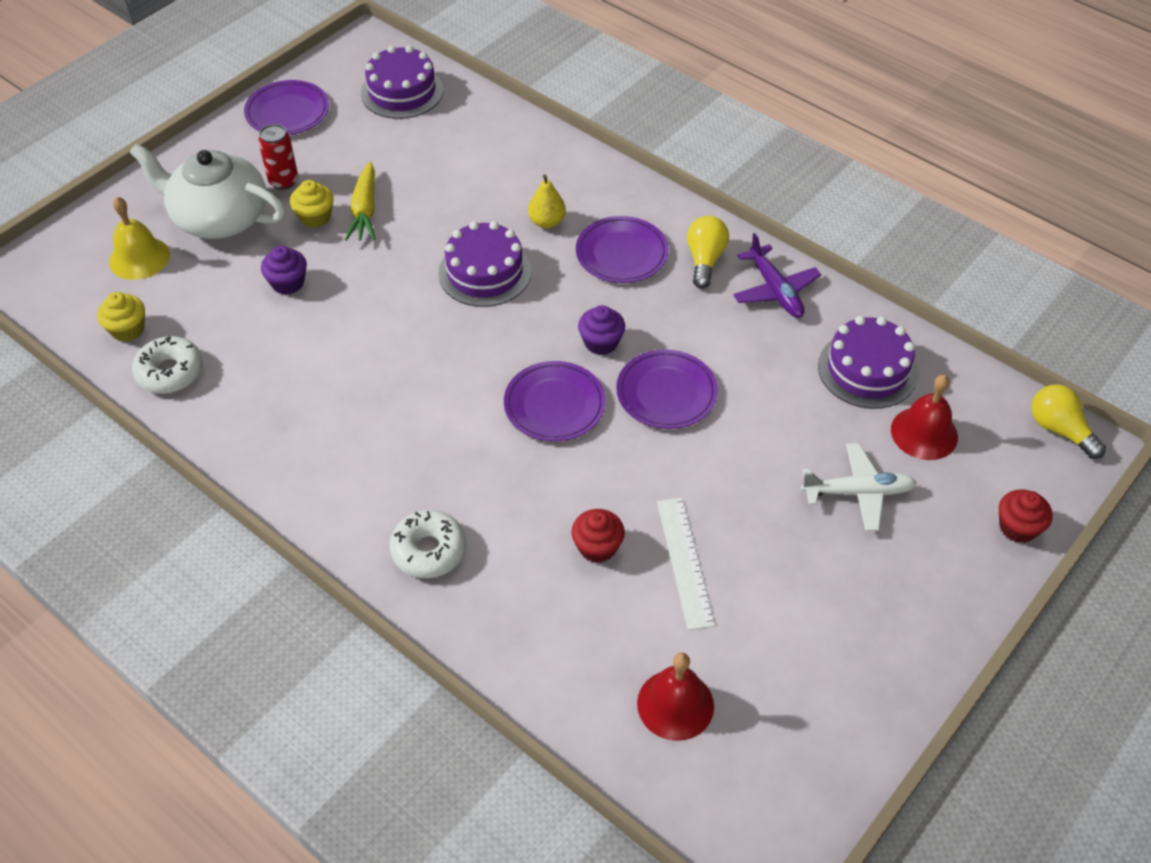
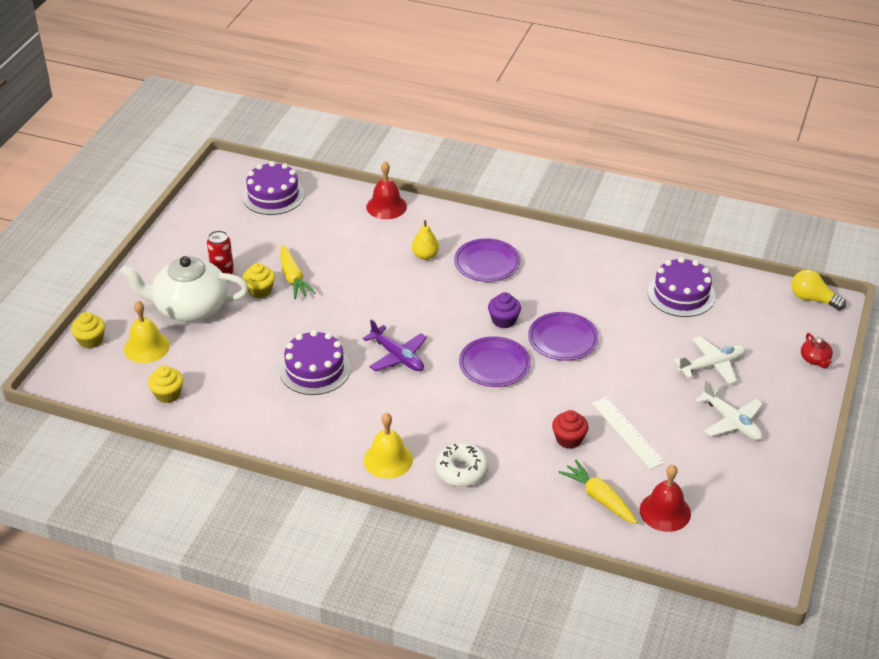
camera: 20 degrees left, 10 degrees down
(81, 231) = (91, 340): none -> yellow cupcake
(170, 372) = (216, 413): white donut -> none
(287, 112) = (197, 227): purple plate -> none
(288, 283) = (266, 337): purple cupcake -> none
(343, 504) = (388, 459): none -> yellow bell
(485, 272) = (401, 297): purple cake -> purple cake (315, 369)
(593, 652) = (599, 498): none -> yellow carrot
(705, 260) = (544, 254): yellow light bulb -> none
(775, 290) = (599, 261): purple plane -> purple plane (397, 356)
(843, 590) = (731, 421): none -> white plane
(924, 433) = (734, 321): red bell -> red bell (386, 206)
(1017, 527) = (815, 359): red cupcake -> red teapot

